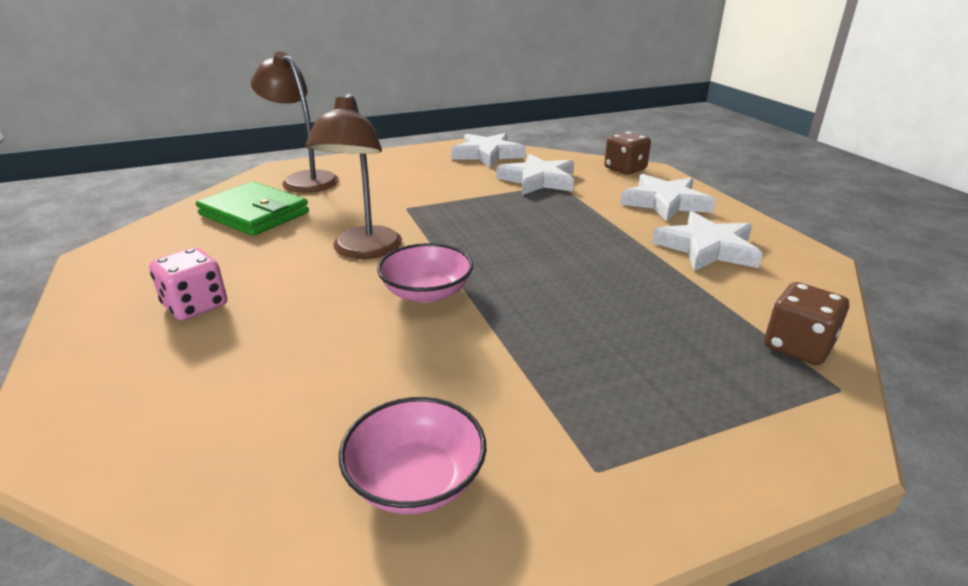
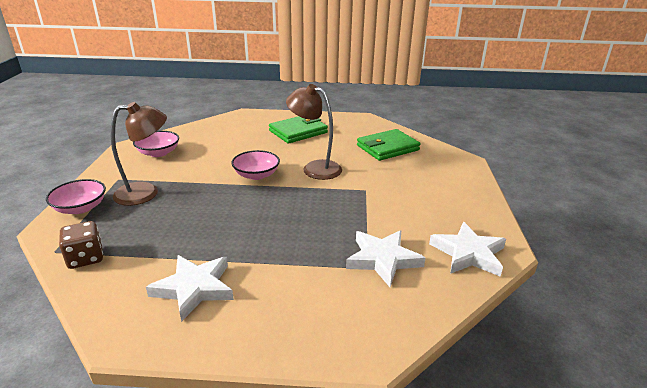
camera: 115 degrees right, 0 degrees up
(195, 306) = (298, 132): pink dice -> green wallet
(304, 179) = (438, 165): brown lamp -> brown lamp (146, 192)
(625, 169) = (382, 331): brown dice -> none
(665, 203) = (282, 312): white star -> none
(740, 447) = (80, 208): none -> pink bowl

